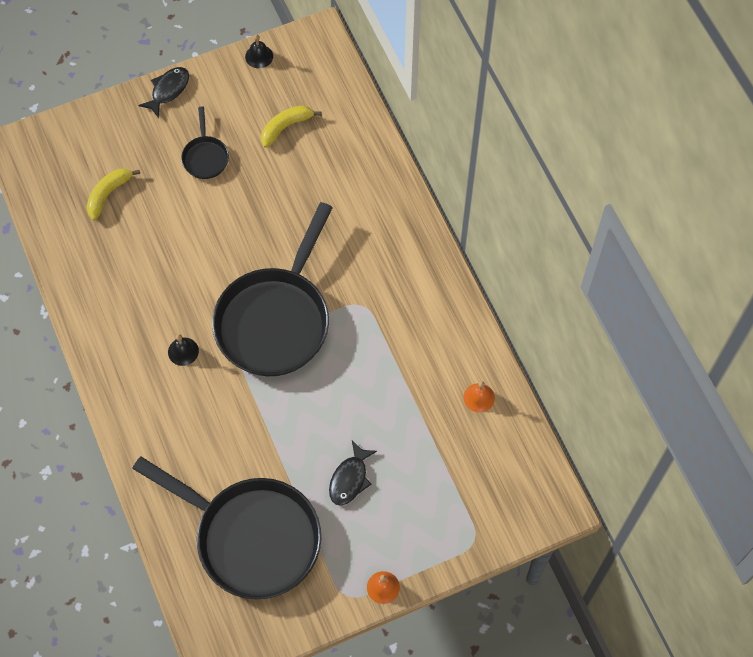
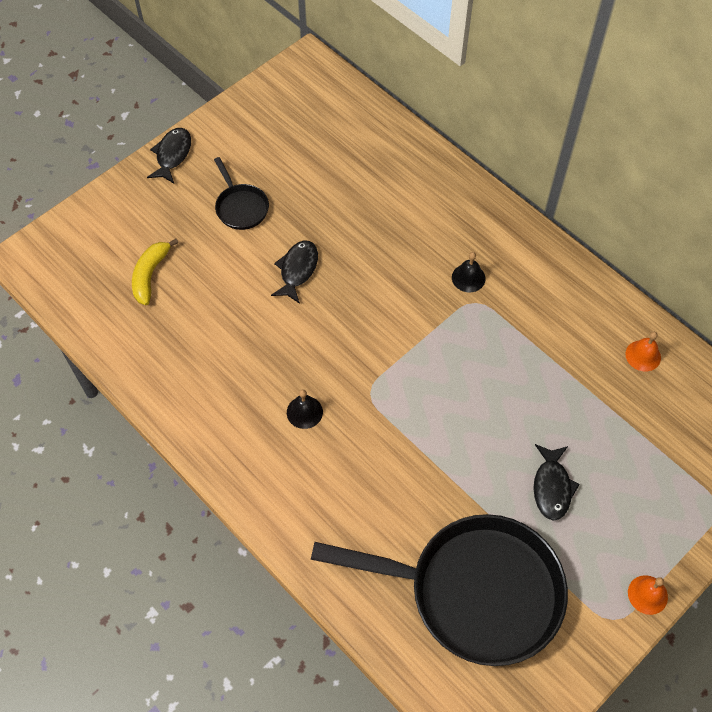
camera: 20 degrees left, 5 degrees down
(228, 229) = (297, 270): none -> black fish
(259, 56) = (254, 97): black bell -> black bell (468, 278)
(275, 320) = (391, 346): black pan -> none
(286, 127) = (313, 154): yellow banana -> none

